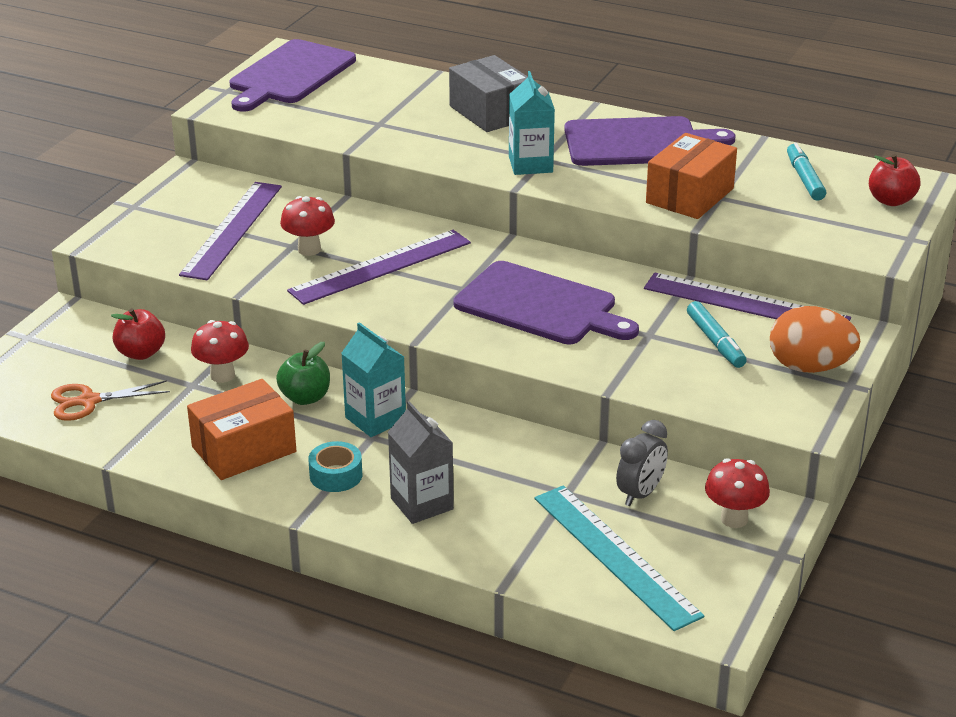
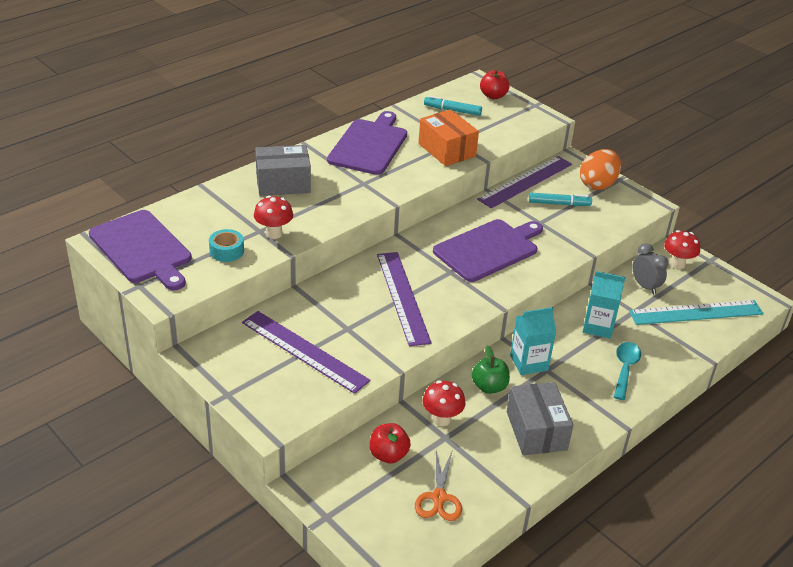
camera: 70 degrees left, 5 degrees up
(244, 449) = (536, 430): orange box -> grey box
(309, 249) = (358, 322): red mushroom -> red mushroom (274, 233)
(336, 475) = (582, 396): turquoise tape -> turquoise tape (226, 251)
(422, 504) = (625, 369): grey carton -> turquoise spoon
(530, 164) = (368, 190): turquoise carton -> turquoise carton (598, 326)

